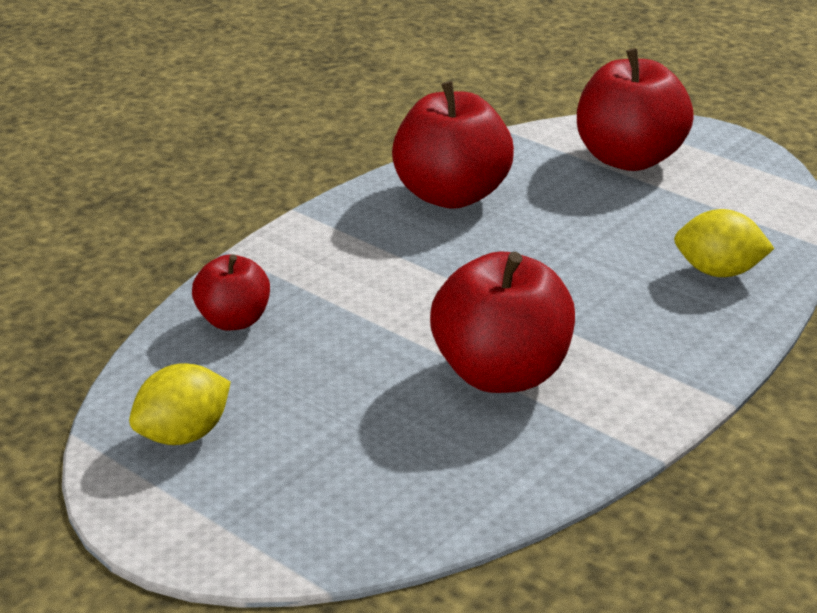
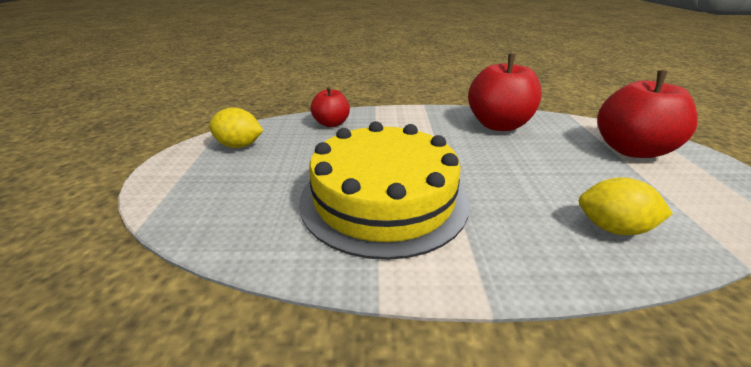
camera: 50 degrees right, 0 degrees up
(501, 374) = (383, 198): red apple -> yellow cake
(718, 272) = (612, 228): yellow lemon -> yellow lemon turned 45 degrees counterclockwise

